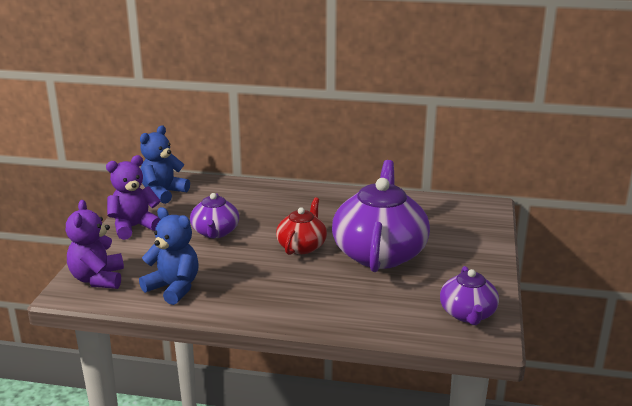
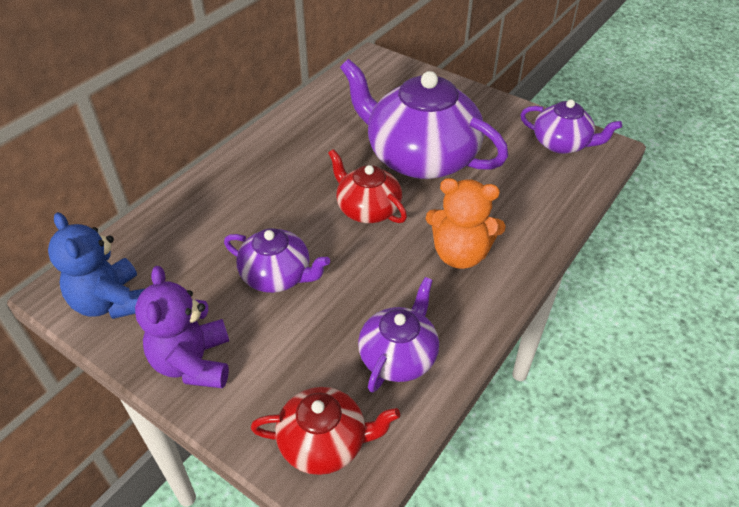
camera: 65 degrees left, 20 degrees up
(98, 279) = (324, 443): purple teddy bear -> red teapot
(174, 288) = (398, 356): blue teddy bear -> purple teapot
(284, 291) = (460, 254): none -> orange teddy bear

